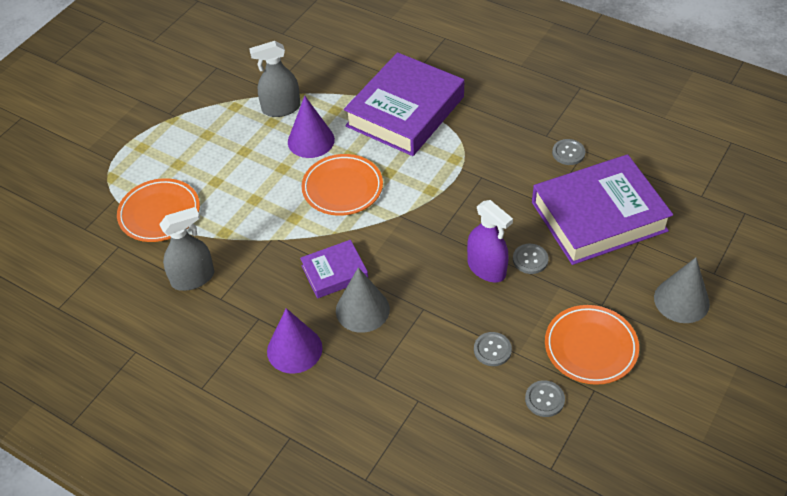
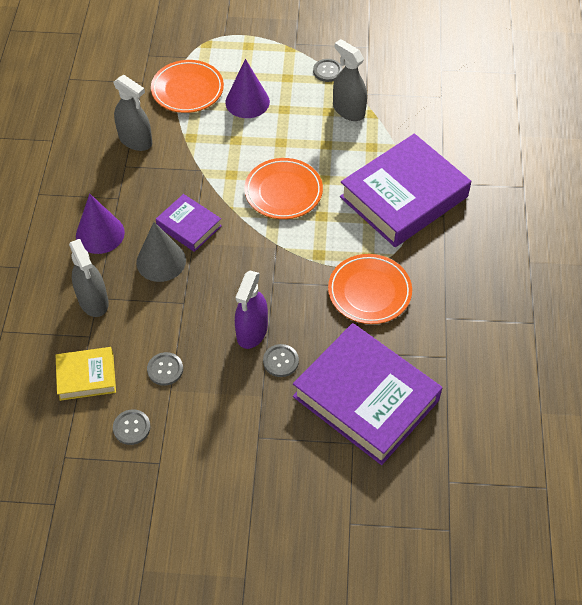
camera: 60 degrees right, 5 degrees up
(311, 140) = (324, 147): purple cone -> purple cone (247, 102)
(376, 383) = (93, 301): none -> grey spray bottle
(405, 111) = (403, 197): purple book -> purple book turned 45 degrees counterclockwise
(465, 418) = (86, 376): none -> yellow book
(568, 153) = (434, 344): grey button -> grey button (327, 71)
(590, 347) = (204, 444): orange plate -> orange plate (369, 292)
(681, 300) = (299, 504): grey cone -> none

